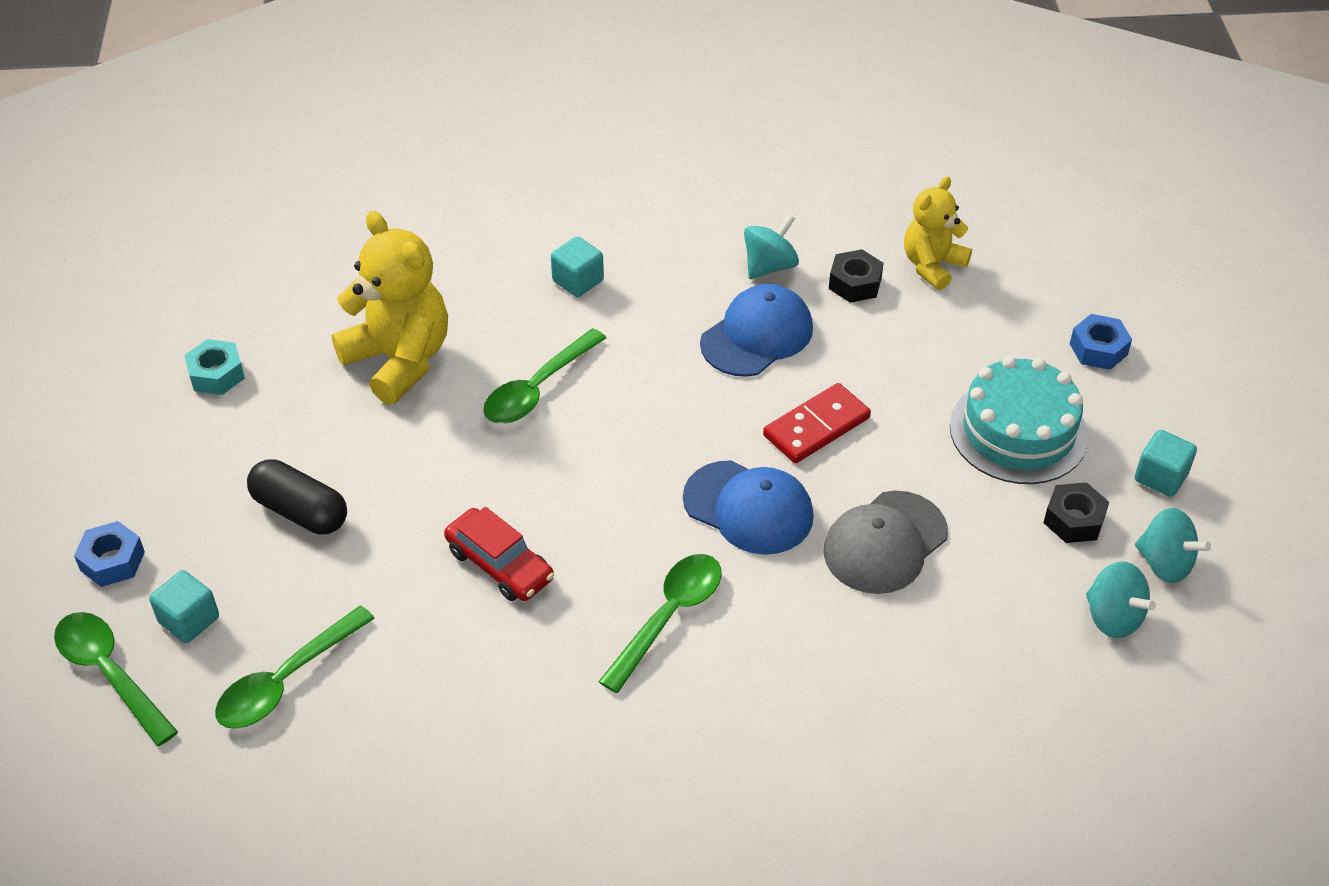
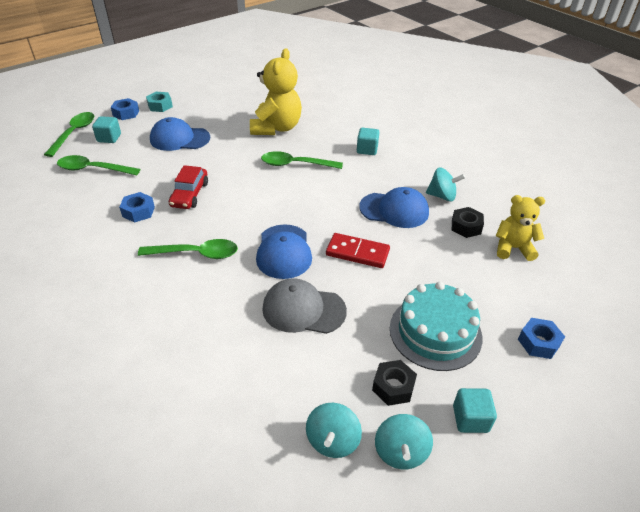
camera: 55 degrees right, 5 degrees down
(216, 374) = (230, 97): turquoise nut -> turquoise nut (160, 106)
(300, 511) = (179, 139): black capsule -> blue cap
(489, 654) = (138, 212): none -> blue nut

